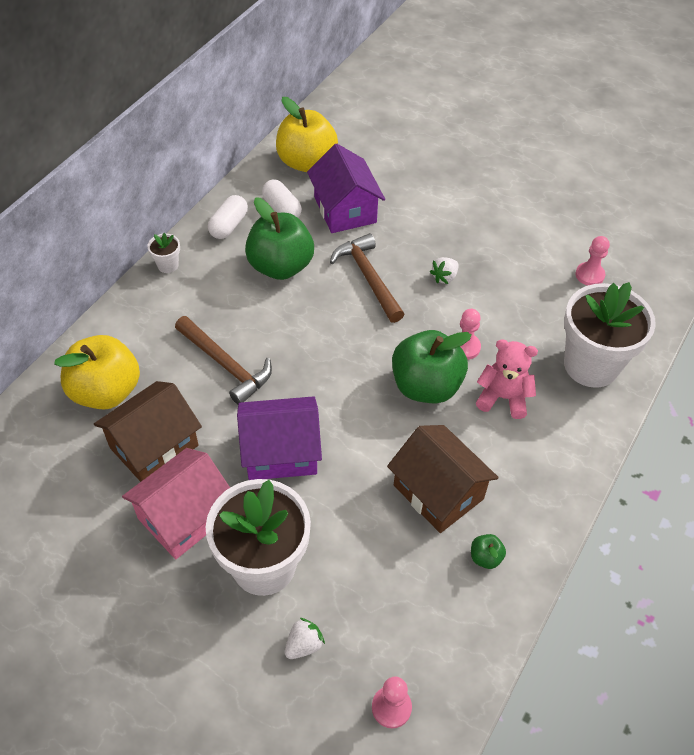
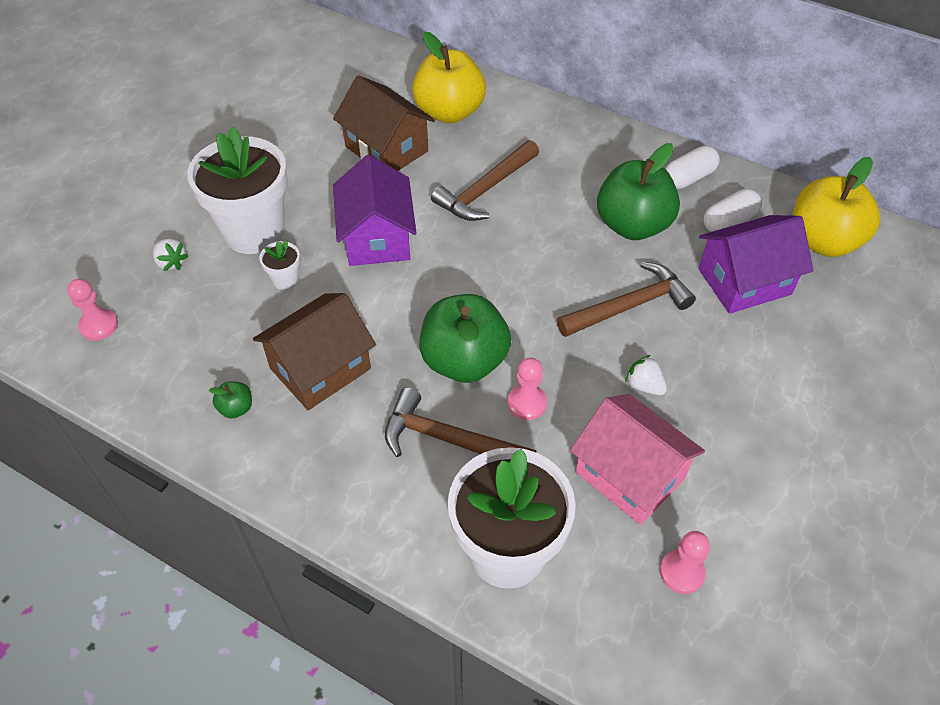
camera: 90 degrees right, 0 degrees up
(168, 265) = (617, 136): white flower pot -> white flower pot (285, 280)
(185, 516) = (310, 175): pink house -> pink house (630, 475)
(229, 225) = (689, 178): white capsule -> white capsule turned 60 degrees counterclockwise
(503, 397) = (449, 440): pink teddy bear -> brown hammer

